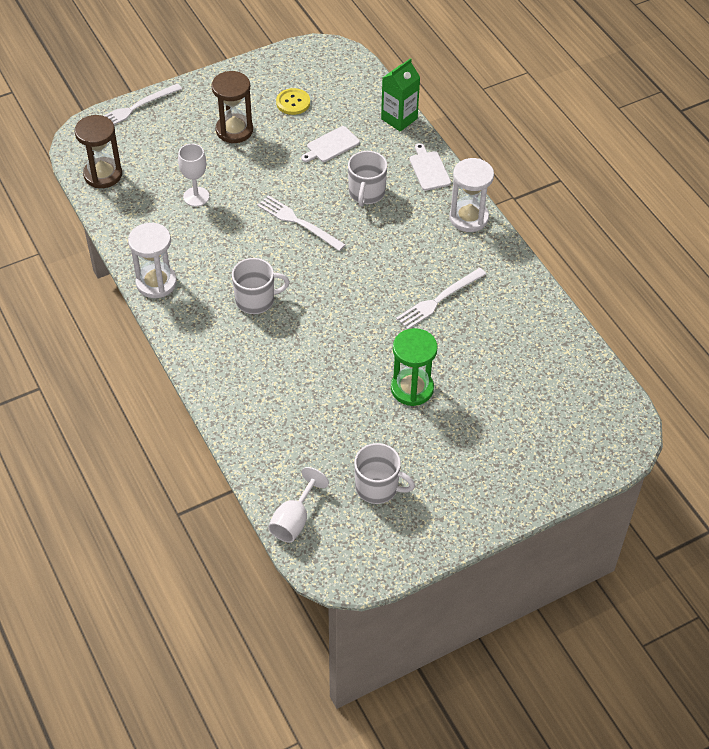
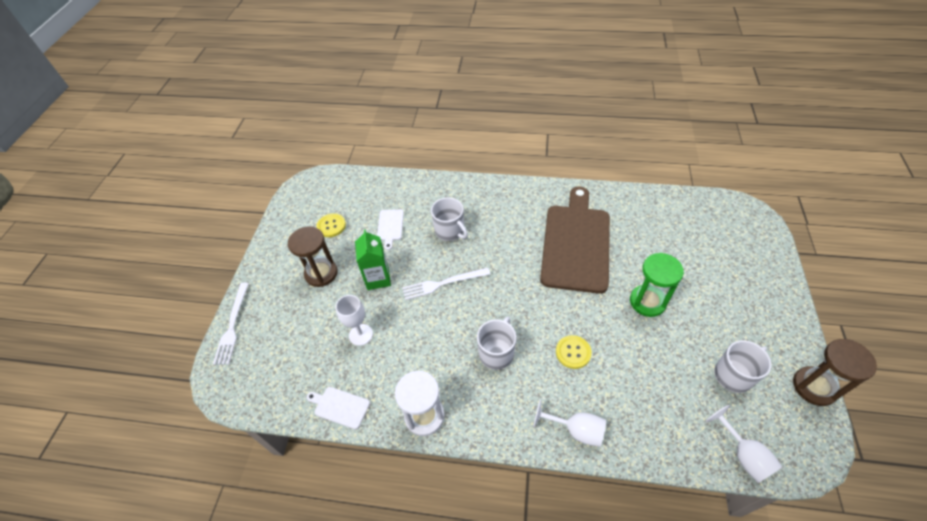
camera: 50 degrees left, 0 degrees up
(103, 174) = (275, 389): brown hourglass -> brown hourglass (814, 387)
(224, 391) = (576, 430): none -> white goblet
(302, 355) = (573, 352): none -> yellow button
(399, 119) = (402, 180): green carton -> green carton (378, 278)
(429, 169) = (458, 189): white cutting board -> white cutting board (340, 407)
(439, 300) = (575, 244): white fork -> brown cutting board
(468, 218) = (516, 192): white hourglass -> none

